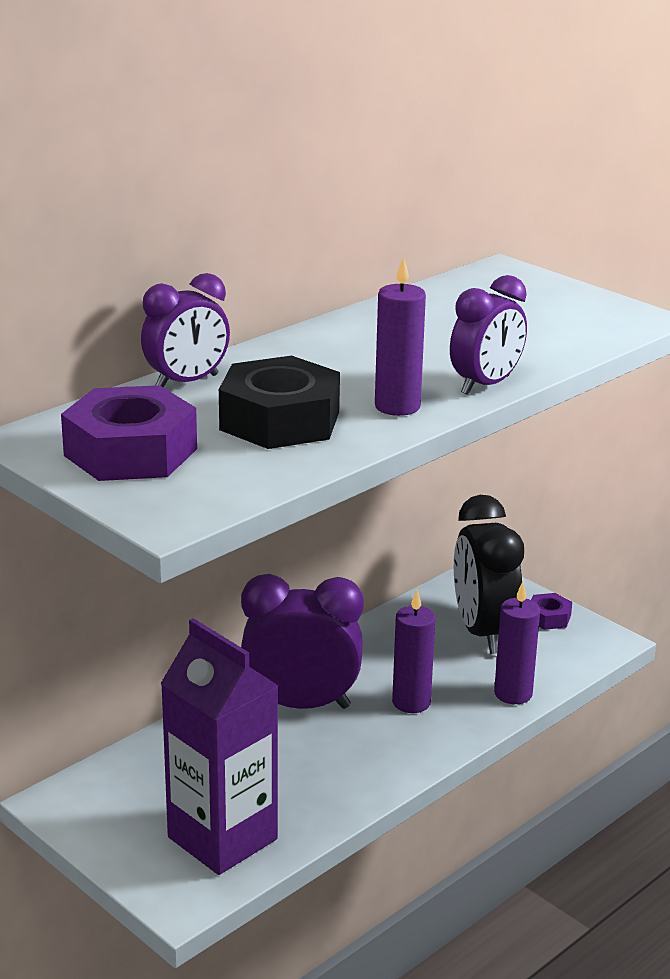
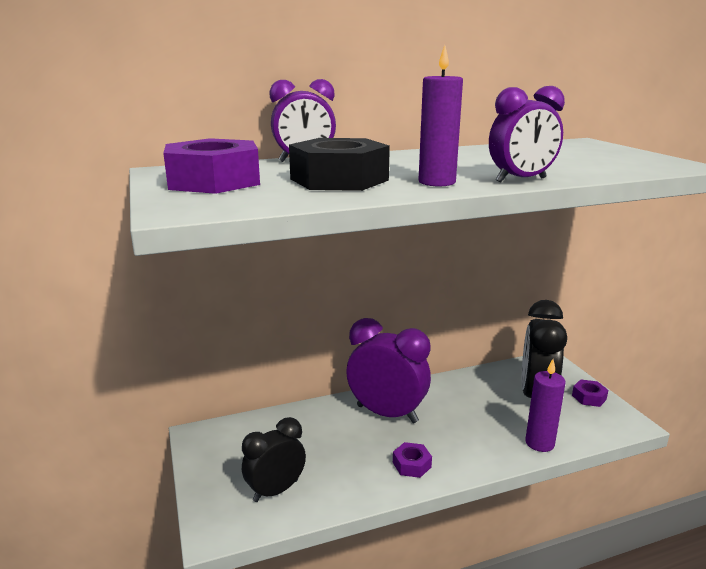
camera: 25 degrees right, 5 degrees down
(222, 838) = (276, 490): purple carton -> black clock
(373, 761) = (411, 465): none -> purple nut
(411, 702) = (461, 430): purple candle -> none

